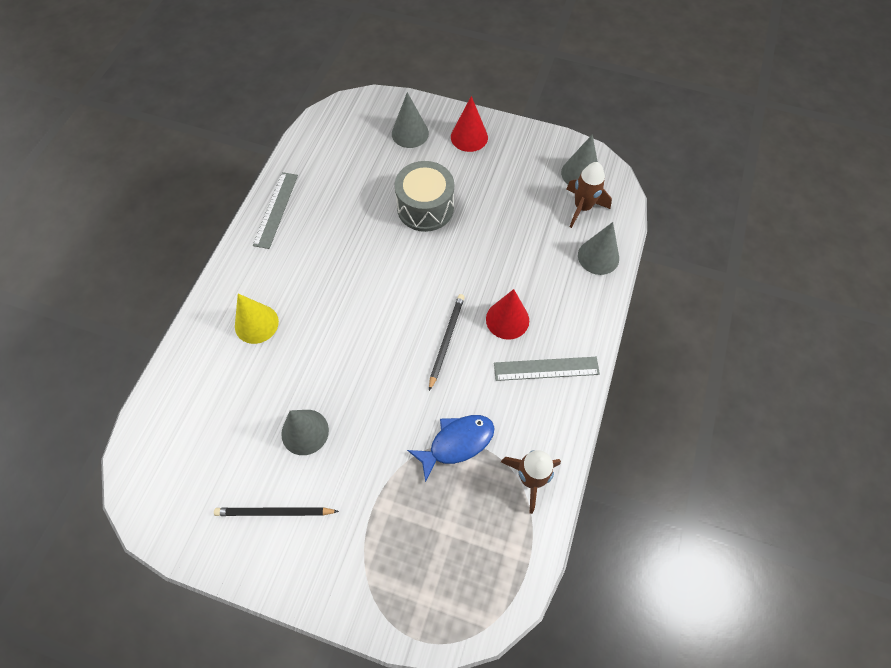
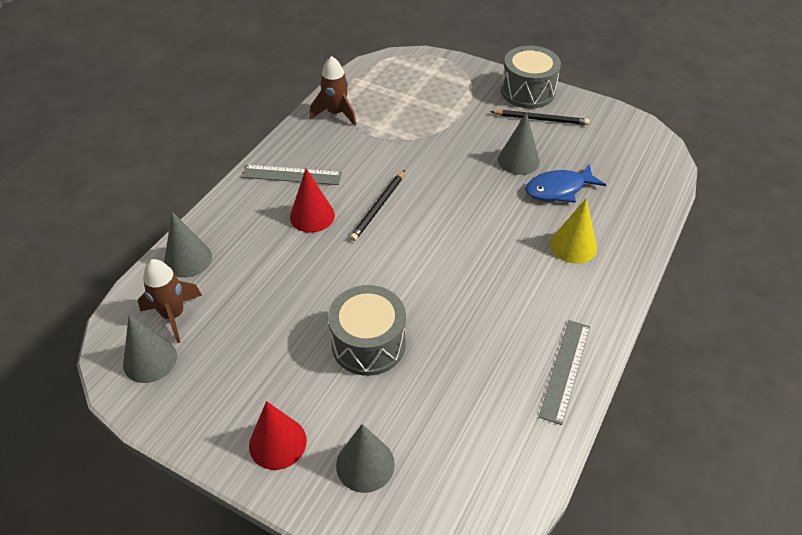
camera: 170 degrees left, 15 degrees down
(289, 571) = (527, 91): none -> grey drum
(457, 443) = (388, 139): blue fish -> blue fish (559, 189)

